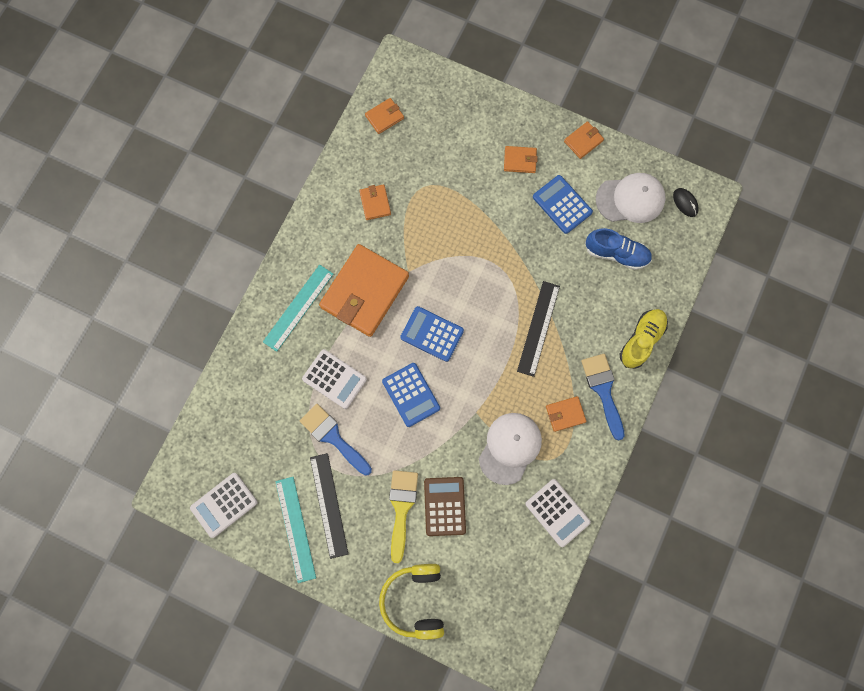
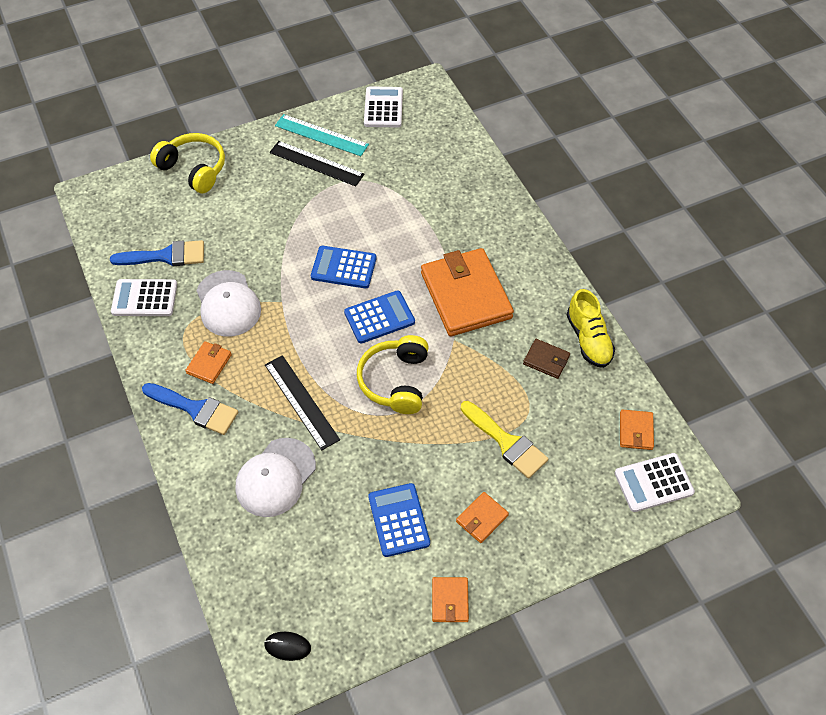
camera: 130 degrees right, 20 degrees down
(298, 307) = (496, 241): turquoise ruler -> none
(333, 437) = (364, 197): blue brush -> blue brush (166, 256)
(334, 379) = (410, 227): white calculator -> white calculator (653, 482)
(375, 203) = (546, 360): orange wallet -> brown wallet
(401, 508) = (264, 203): yellow brush -> yellow brush (506, 442)
(445, 506) = (235, 230): brown calculator -> none
(472, 282) = (395, 381): none -> yellow headphones
(562, 204) = (399, 520): blue calculator -> blue calculator turned 105 degrees counterclockwise
(616, 253) = (302, 528): blue shoe -> none
(630, 199) = (343, 592): white cap -> white cap (275, 477)
(641, 340) = (202, 478): yellow shoe -> yellow shoe (588, 339)

